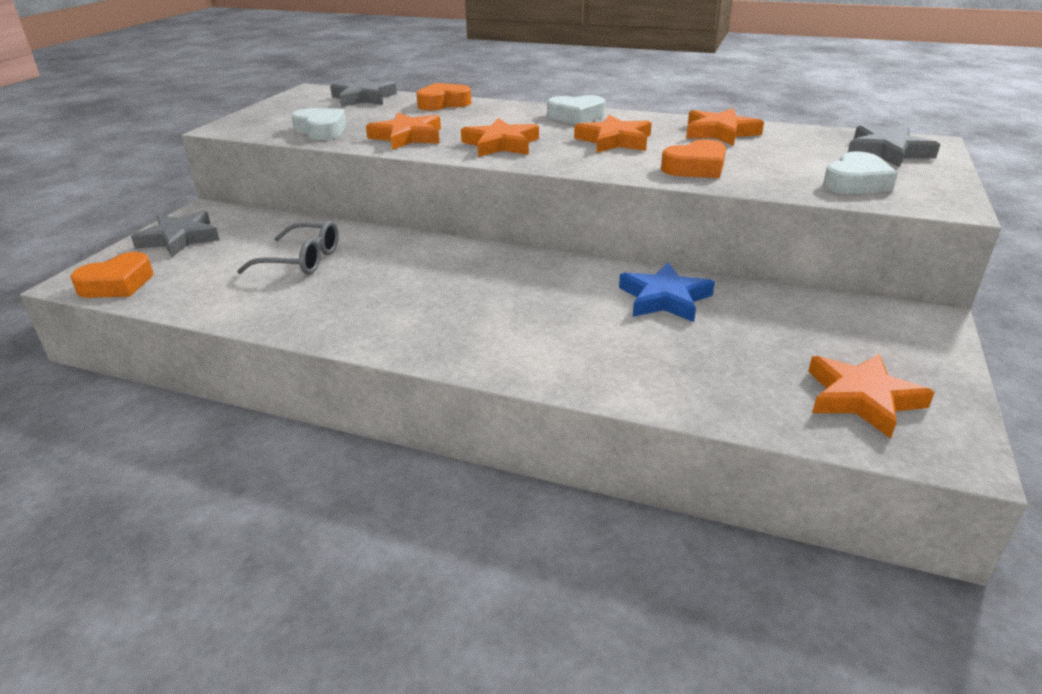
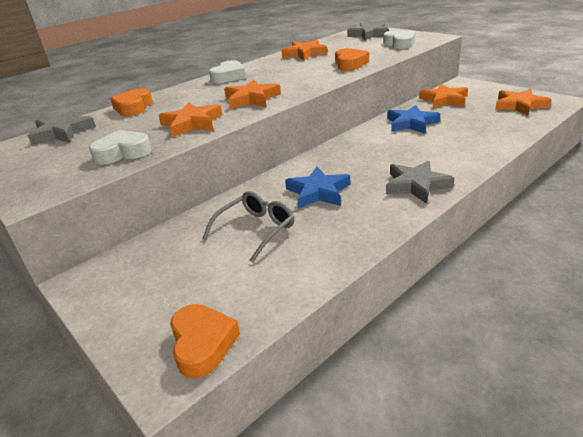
camera: 60 degrees left, 0 degrees up
(180, 238) = (133, 298): grey star -> grey star (416, 185)
(398, 274) = (318, 192): none -> blue star
(614, 141) = (286, 73): orange star -> orange star (444, 100)

